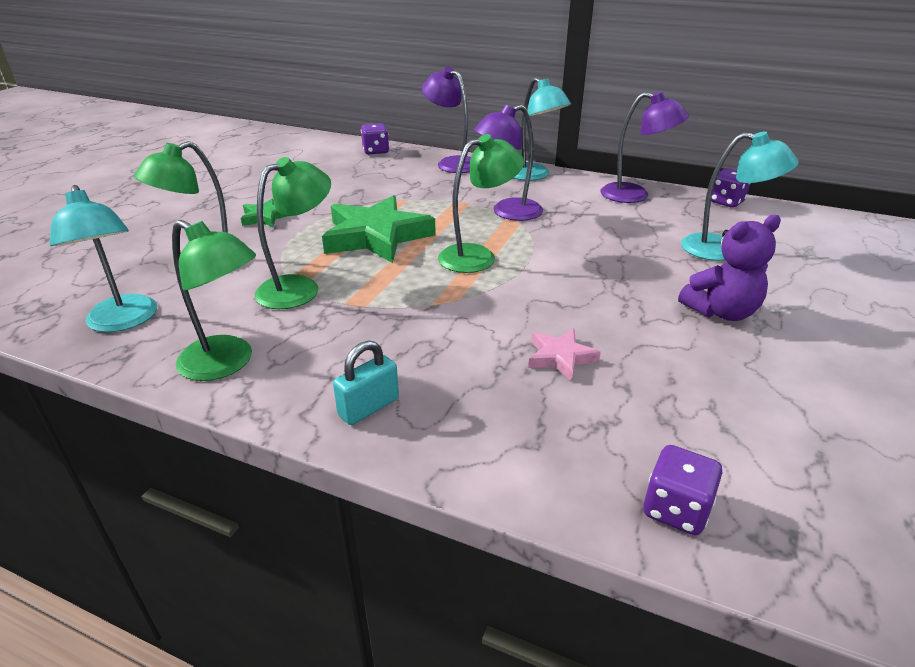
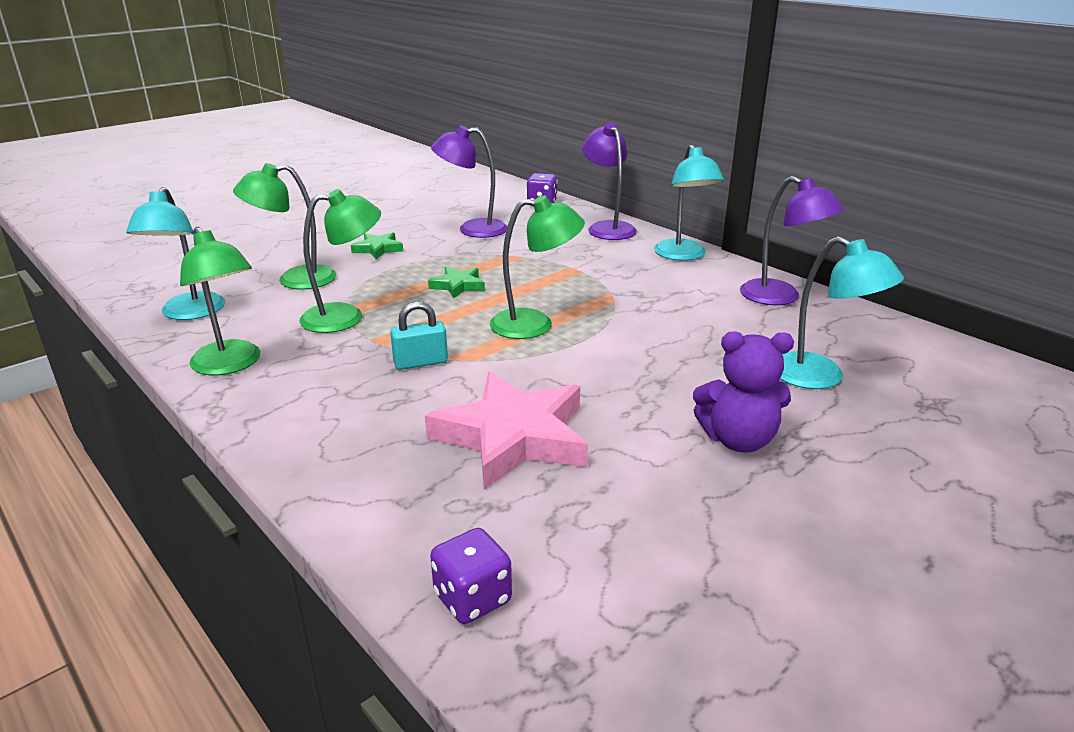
camera: 25 degrees right, 5 degrees down
(369, 407) = (302, 430): turquoise padlock -> turquoise padlock (420, 362)
(376, 236) = (458, 285): green star -> green star, size x0.48
(508, 212) = (612, 288): purple lamp -> purple lamp (472, 229)
(560, 357) = (513, 436): pink star -> pink star, size x2.10
(726, 202) = (891, 326): purple dice -> none

